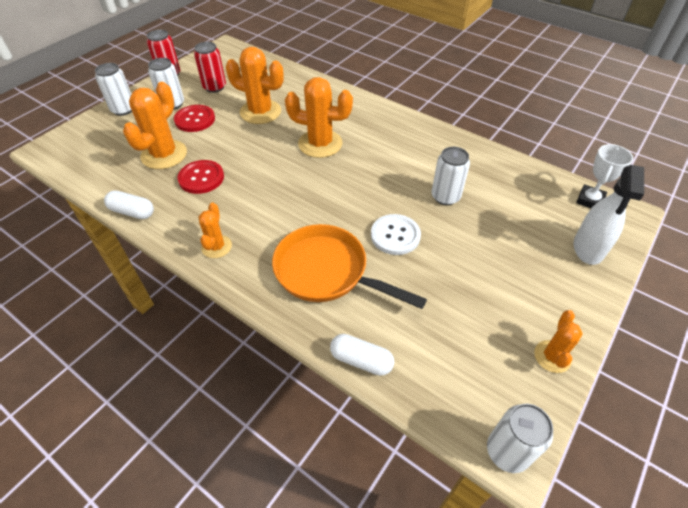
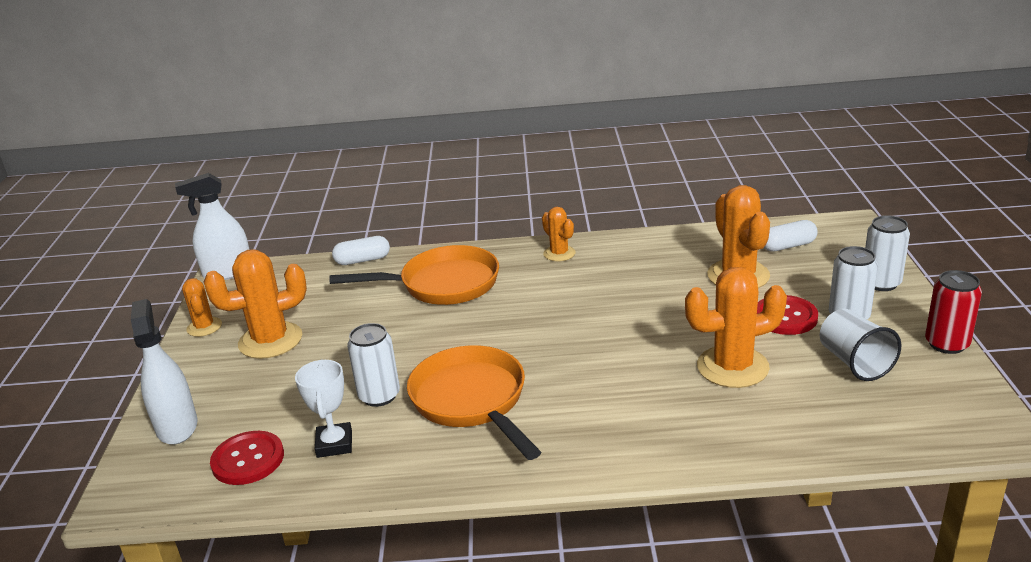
camera: 145 degrees right, 20 degrees down
(132, 212) = (670, 235): white capsule -> white capsule (788, 246)
(201, 178) = (662, 280): red button -> red button (248, 460)
(214, 87) = (854, 362): red can -> white cup
(320, 144) = (596, 372): orange cactus -> orange cactus (270, 341)
(395, 235) = (405, 335): white button -> none
(397, 164) = (472, 401): none -> orange pan
(507, 451) = (228, 272): white can -> white spray bottle
(590, 200) = (179, 489): white trophy -> white trophy (334, 444)

